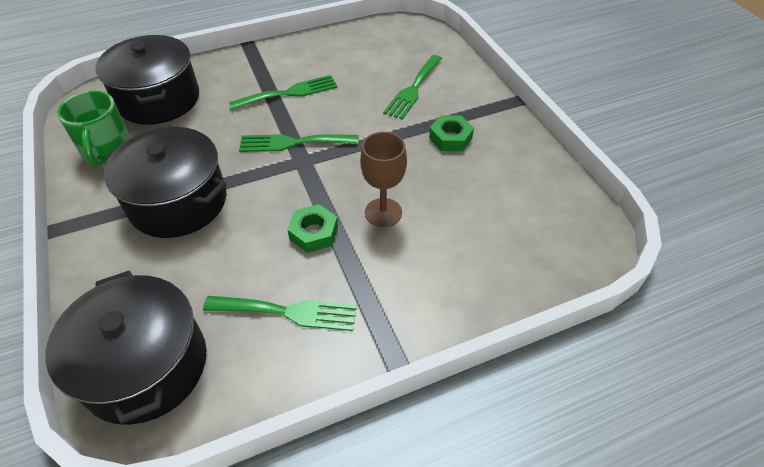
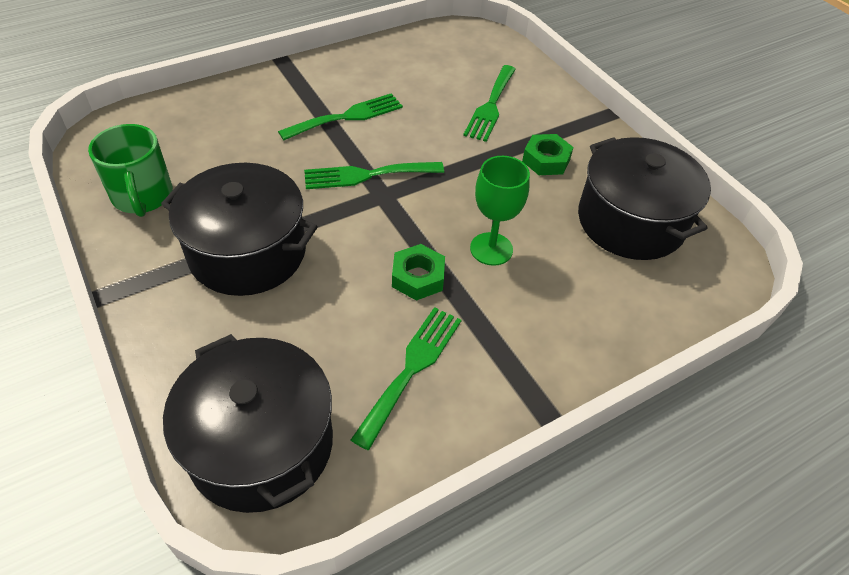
camera: 10 degrees left, 0 degrees up
(158, 99) = (189, 131): black pot -> black pot (630, 221)
(288, 312) = (411, 369): green fork -> green fork turned 60 degrees counterclockwise
(383, 212) = (491, 249): brown goblet -> green goblet

